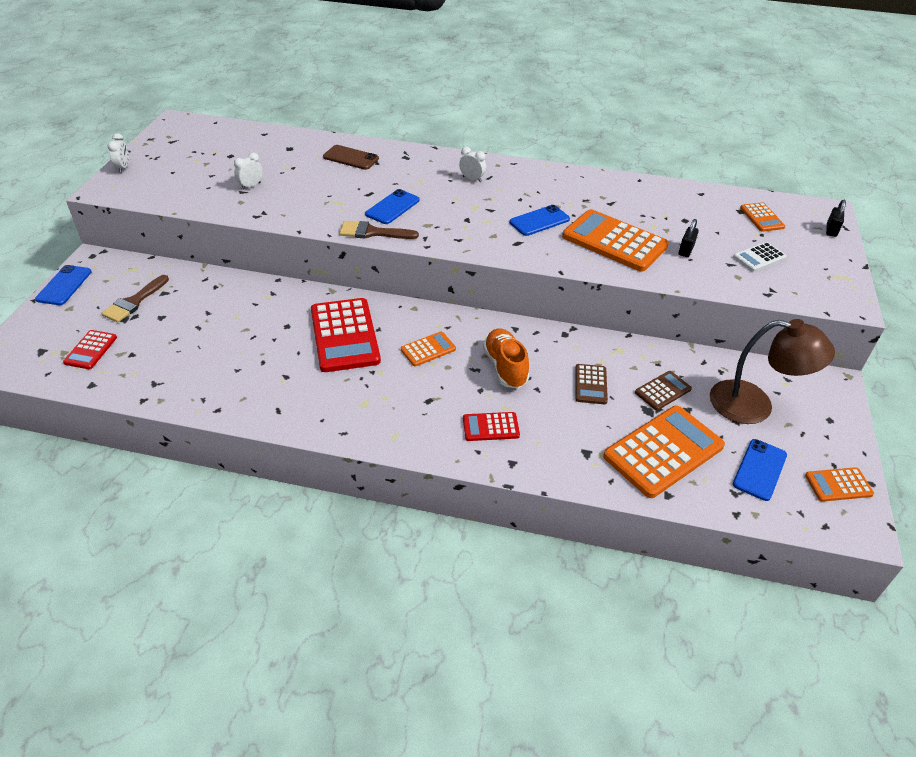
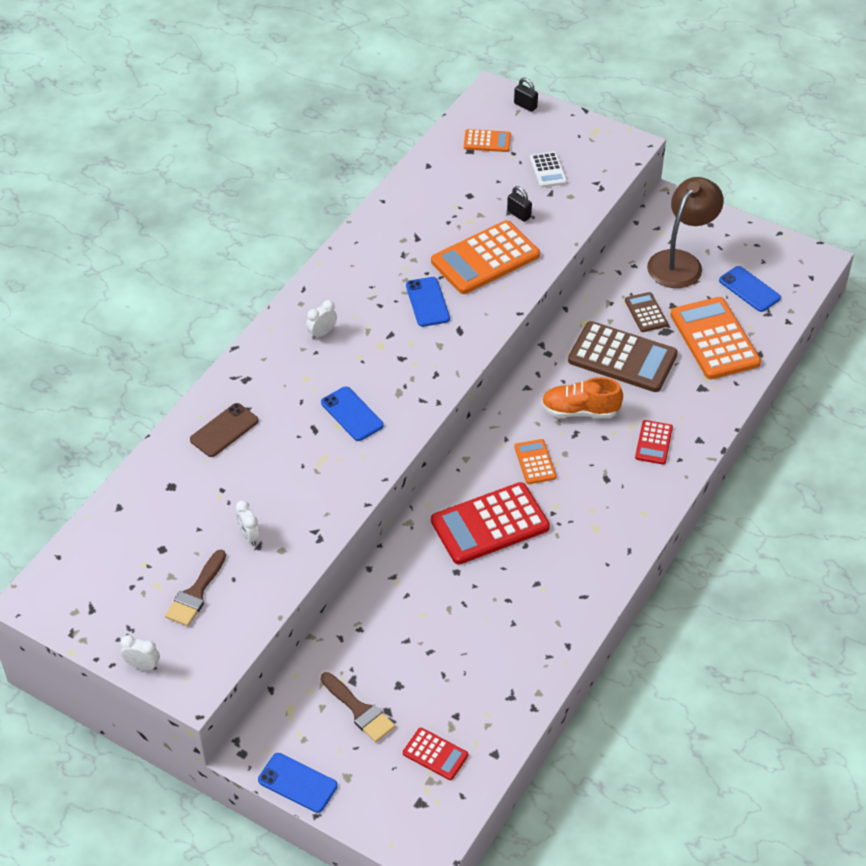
camera: 70 degrees left, 5 degrees up
(345, 335) = (490, 524): red calculator -> red calculator turned 150 degrees clockwise
(373, 232) = (395, 441): brown brush -> brown brush (196, 593)
(591, 384) = (622, 358): brown calculator -> brown calculator, size x2.00
(838, 485) = (776, 252): orange calculator -> none

